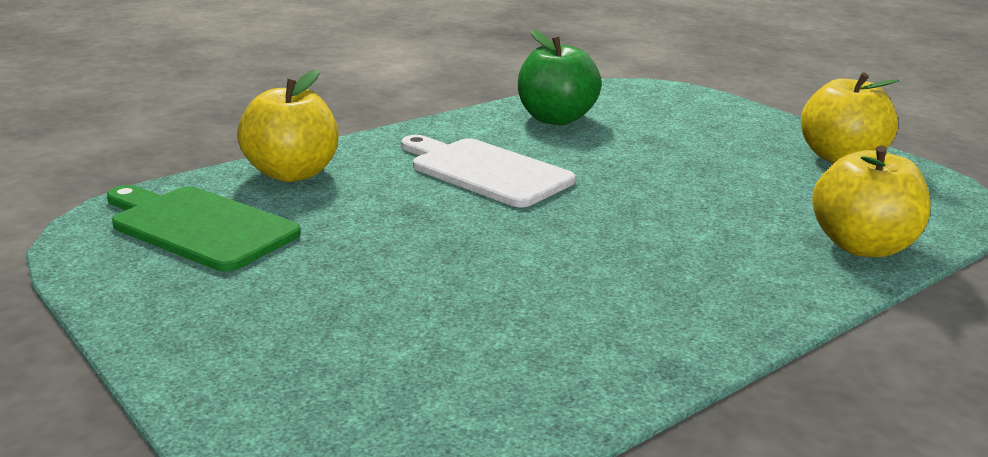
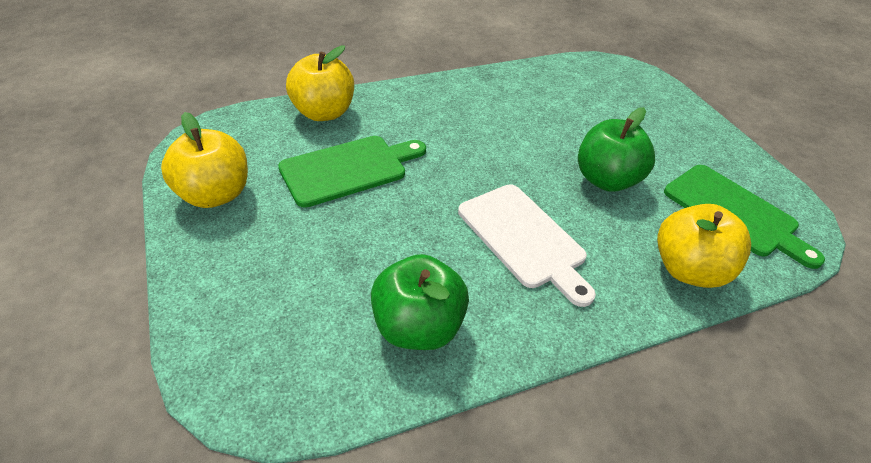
camera: 165 degrees left, 20 degrees up
(388, 234) = (606, 180): none -> green apple
(738, 195) = (348, 169): none -> green cutting board

